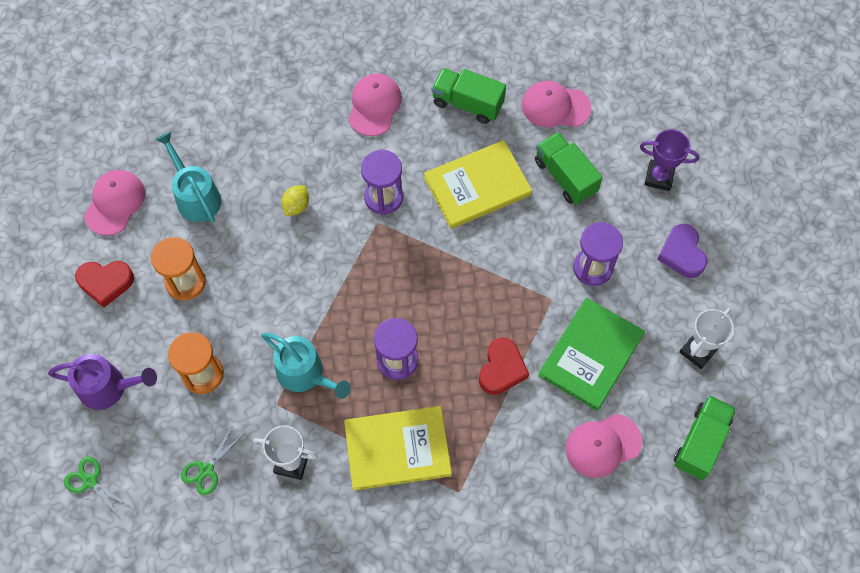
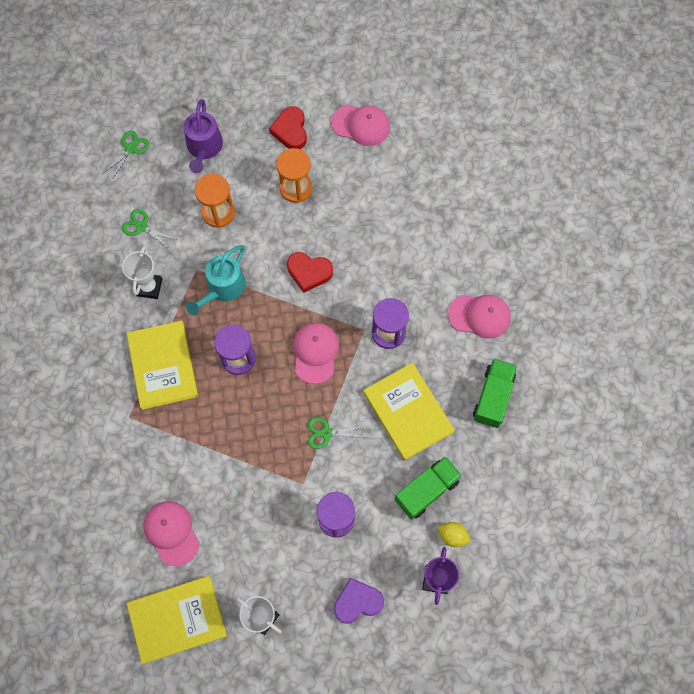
camera: 85 degrees right, 5 degrees up
(196, 196) = (373, 184): turquoise watering can -> none
(296, 206) = (372, 263): yellow lemon -> yellow lemon (452, 536)
(495, 271) = (326, 433): none -> green scissors
(502, 369) = (235, 444): red heart -> red heart (309, 272)
(555, 106) = (501, 478): pink cap -> pink cap (315, 353)
(591, 355) = (252, 520): green book -> none
(701, 442) = (177, 619): green truck -> yellow book

